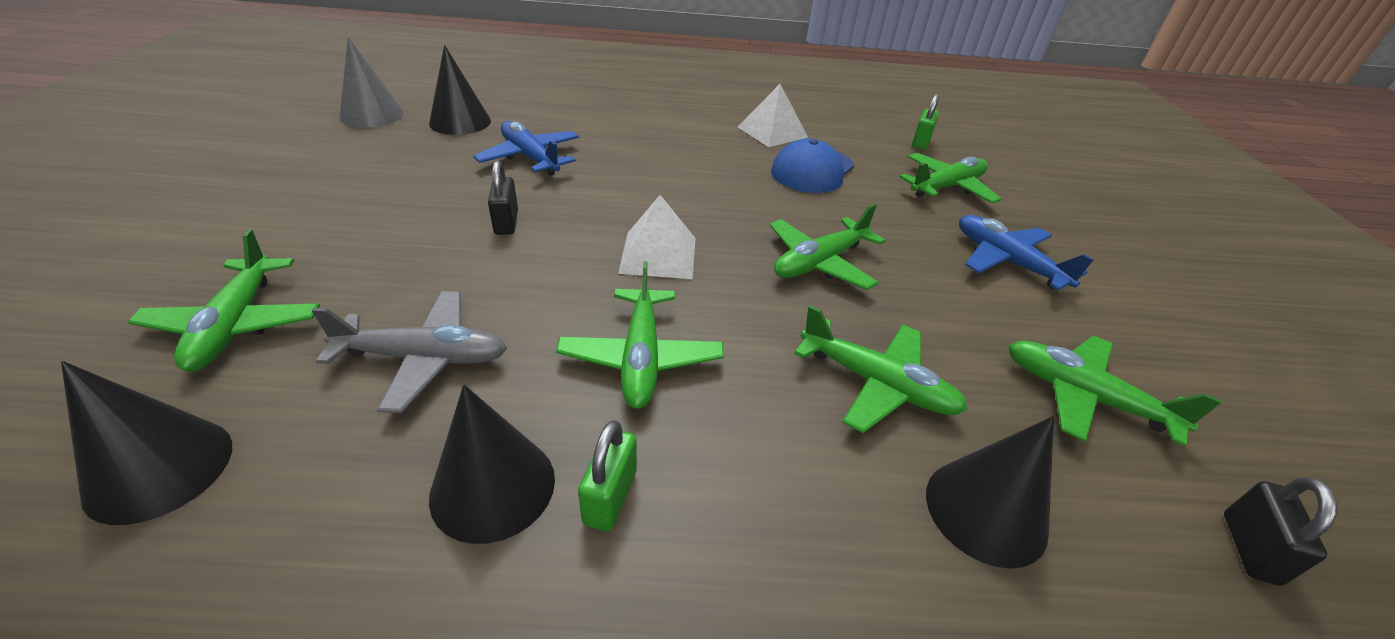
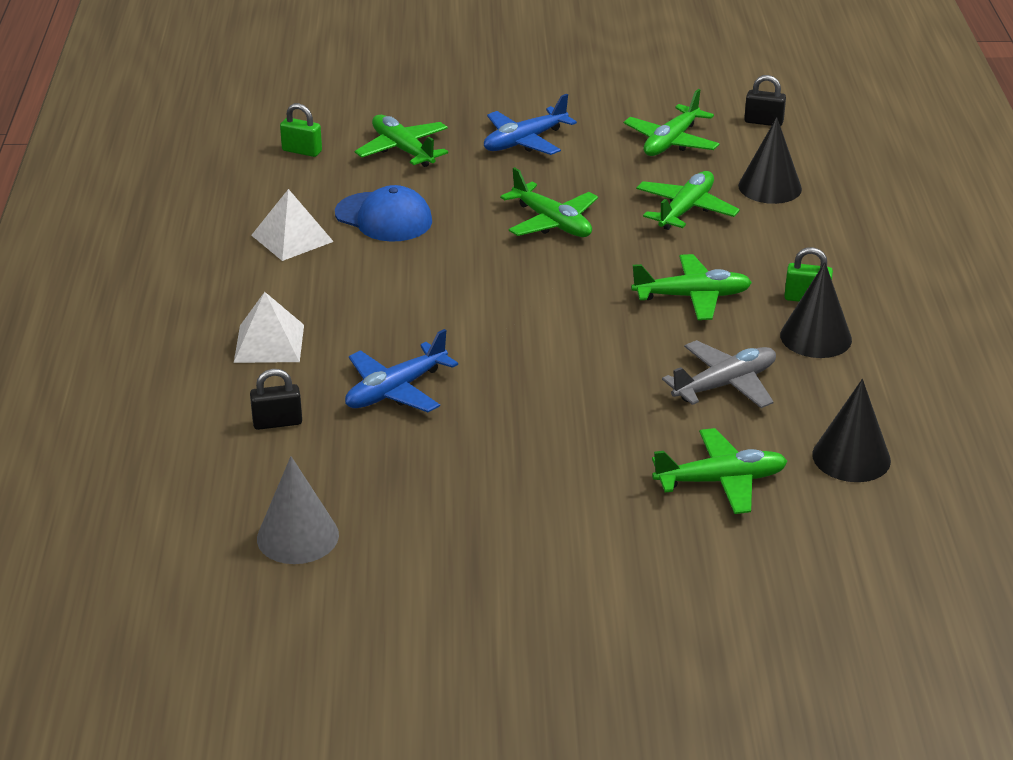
camera: 90 degrees left, 5 degrees down
(424, 358) = (725, 385): grey plane -> grey plane turned 60 degrees clockwise
(460, 122) = (306, 459): black cone -> none
(506, 222) = (535, 382): black padlock -> black padlock (277, 422)
(658, 255) = (564, 297): white pyramid -> white pyramid (269, 343)

